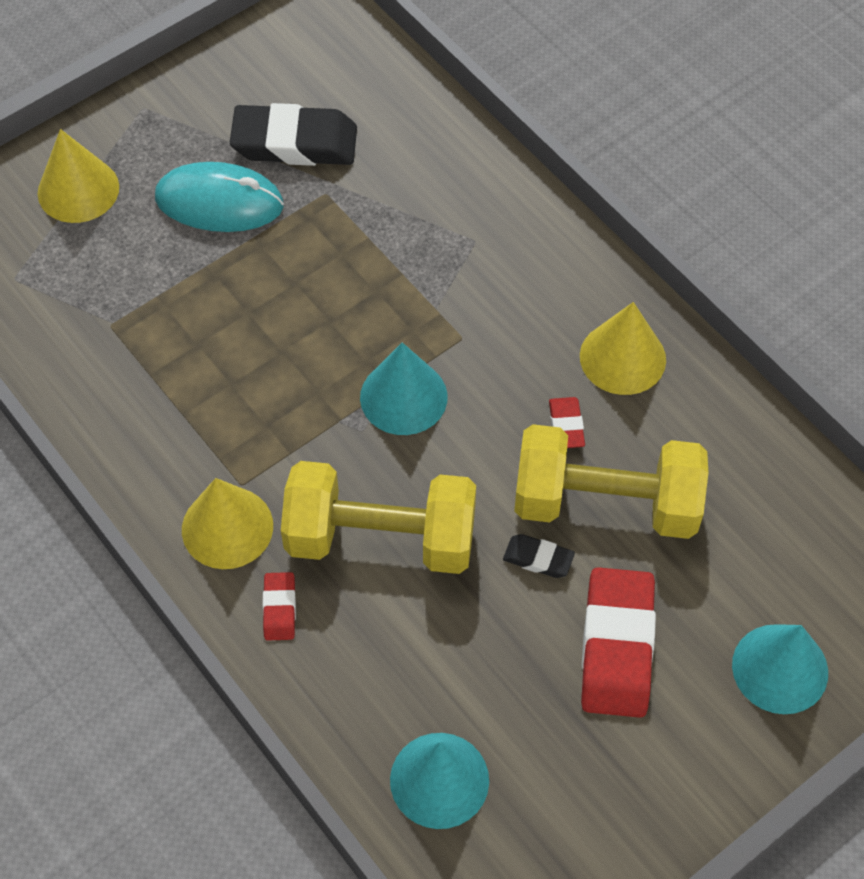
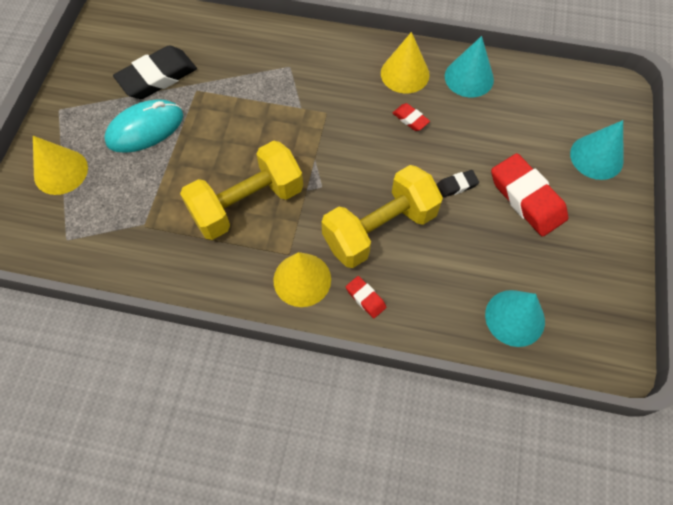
camera: 40 degrees left, 5 degrees up
(403, 397) = (326, 157): turquoise cone -> turquoise cone (469, 77)
(606, 503) = (460, 140): yellow dumbbell -> yellow dumbbell (247, 203)

